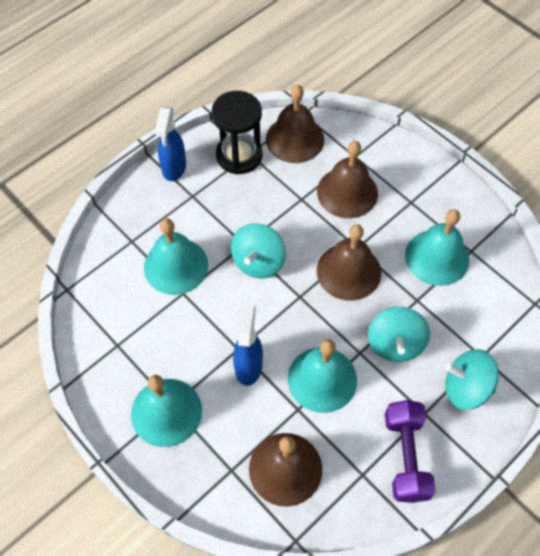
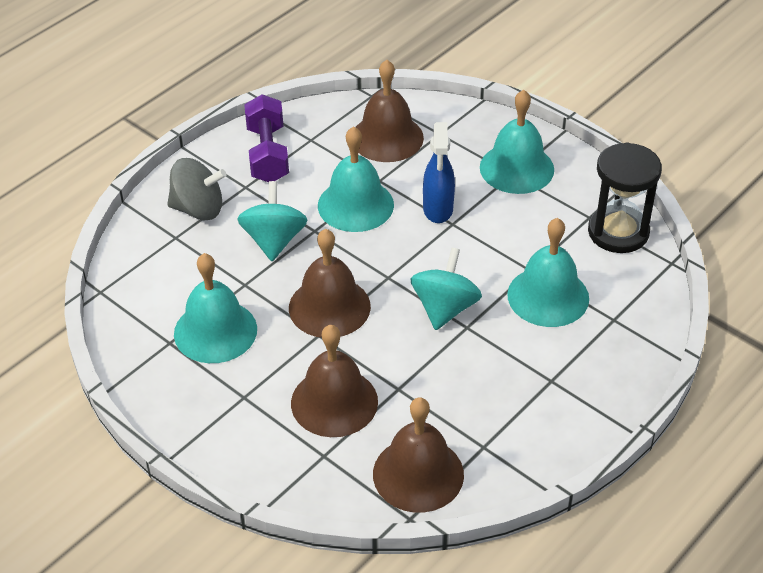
camera: 175 degrees right, 15 degrees down
(174, 168) = (589, 415): blue spray bottle -> none
(239, 155) = (498, 441): black hourglass -> black hourglass (618, 232)
(466, 388) = (198, 209): turquoise spinning top -> grey spinning top

